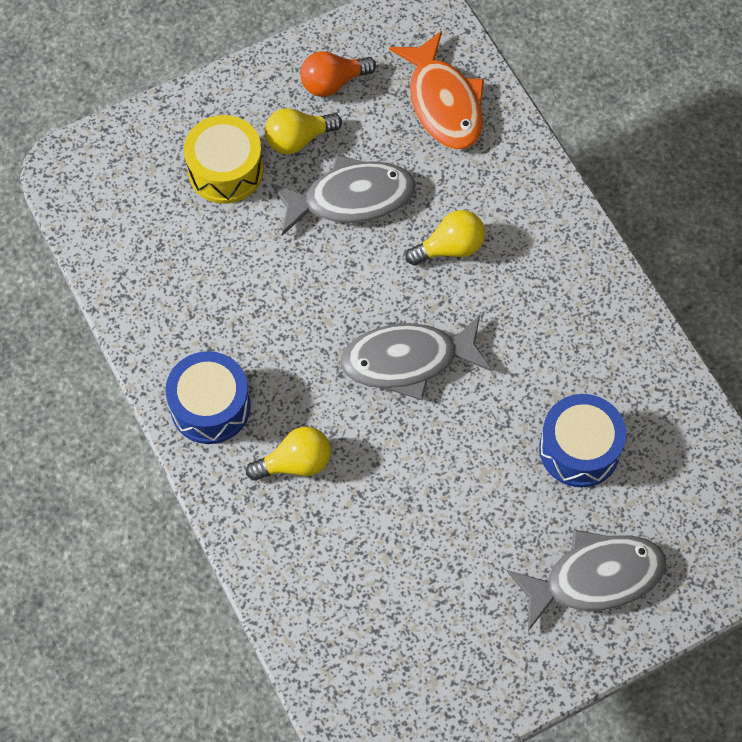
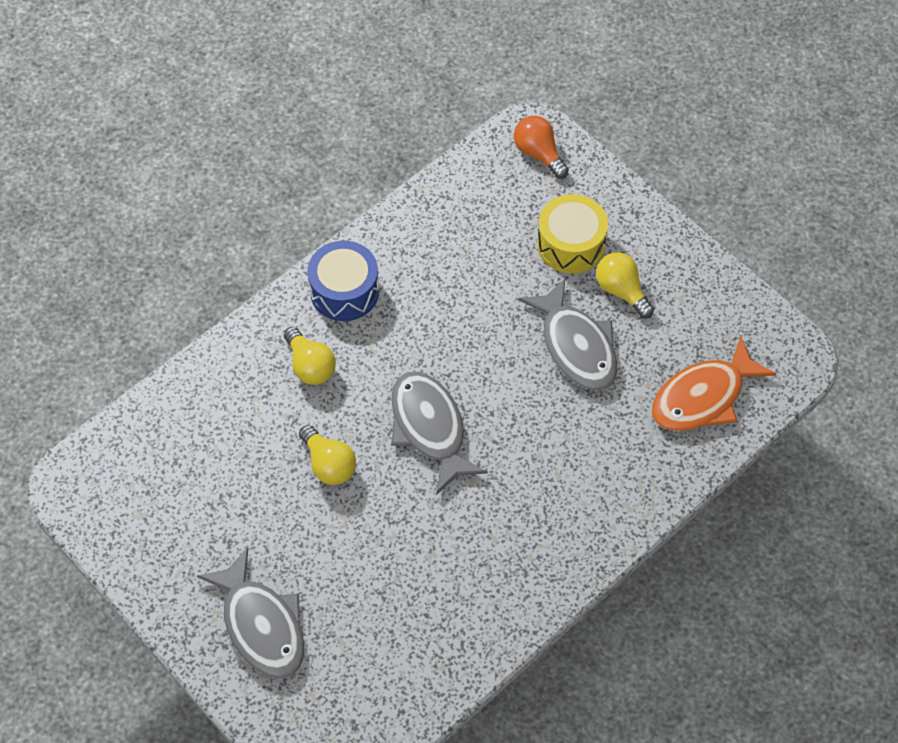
camera: 75 degrees right, 5 degrees down
(333, 83) = (690, 303): orange light bulb -> orange light bulb (538, 153)
(450, 248) = (552, 436): yellow light bulb -> yellow light bulb (329, 464)
(579, 449) = (382, 587): blue drum -> none

